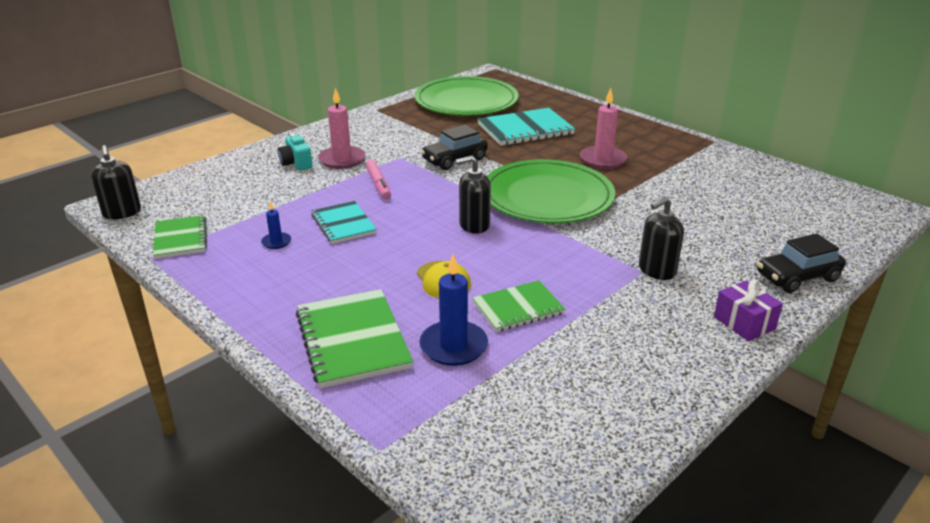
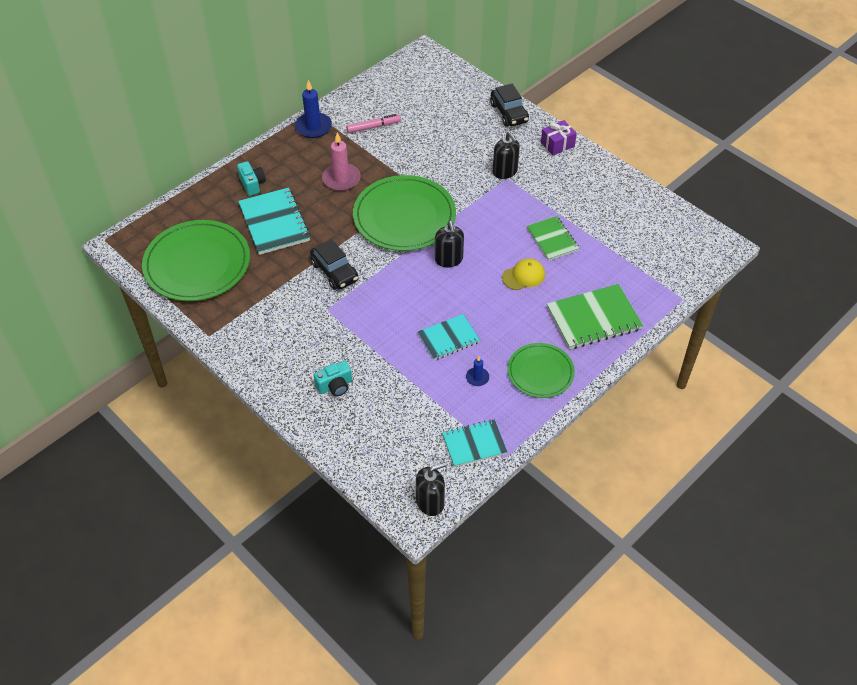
camera: 90 degrees left, 20 degrees up
(180, 239) = (474, 444): green notebook -> turquoise notebook
(268, 288) = (540, 372): none -> green plate
(342, 160) = (329, 352): pink candle -> none
(378, 184) = (380, 321): pink marker -> pink marker (373, 127)
(453, 346) = (594, 270): blue candle -> blue candle (313, 127)
(580, 118) = (252, 184): none -> turquoise camera

